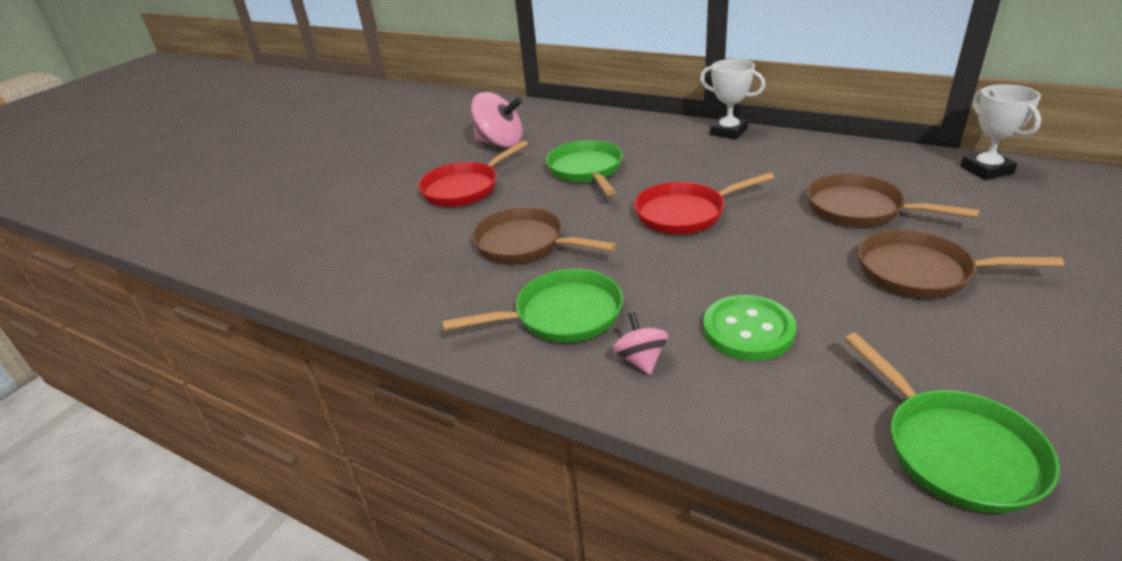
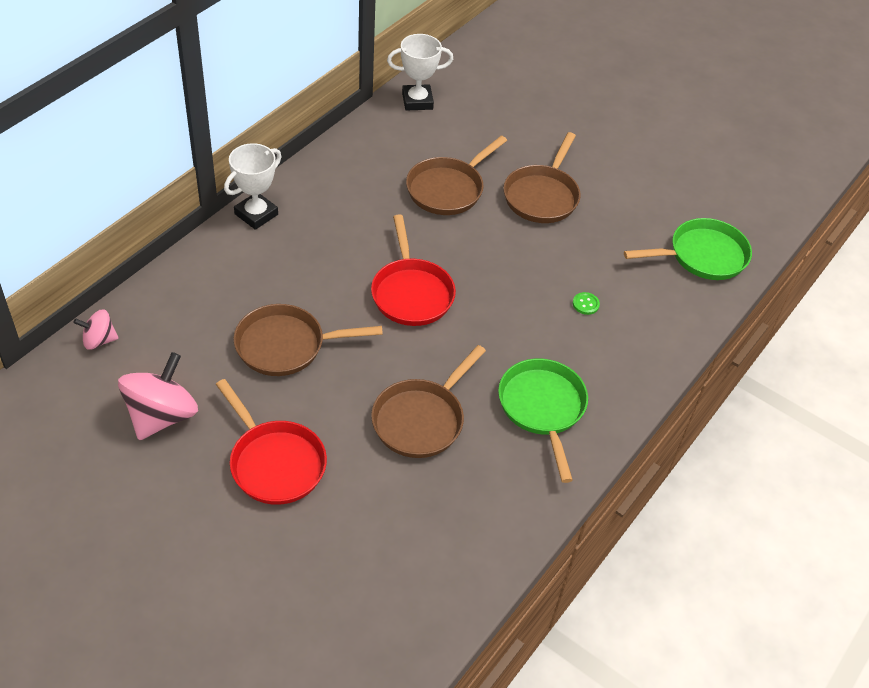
camera: 90 degrees left, 15 degrees up
(586, 170) = (286, 345): green pan -> brown pan
(640, 360) = (606, 370): pink spinning top -> pink spinning top (99, 340)
(748, 330) = (585, 304): green button -> green button, size x0.41

